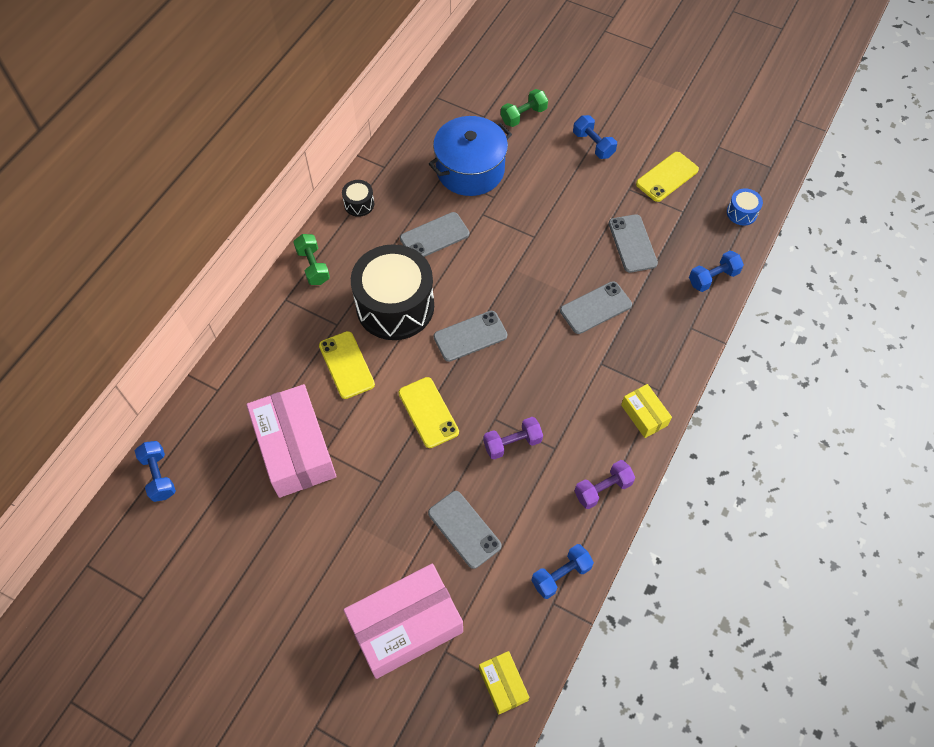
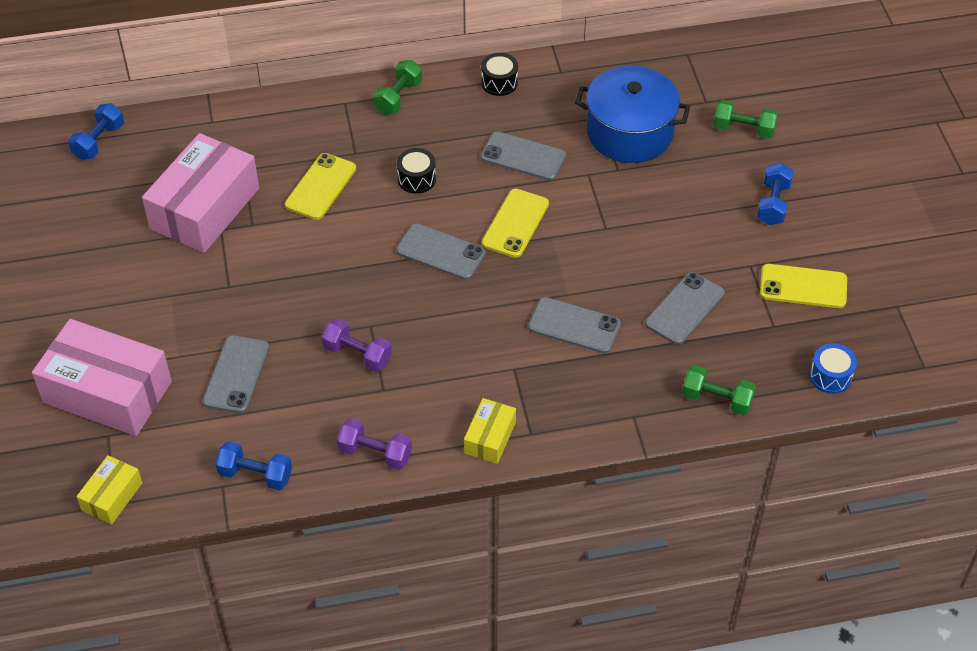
camera: 50 degrees right, 10 degrees down
(395, 306) = (416, 179): black drum -> black drum, size x0.41
(428, 412) = (329, 274): yellow phone -> yellow phone (515, 223)
(713, 278) = (717, 399): blue dumbbell -> green dumbbell

